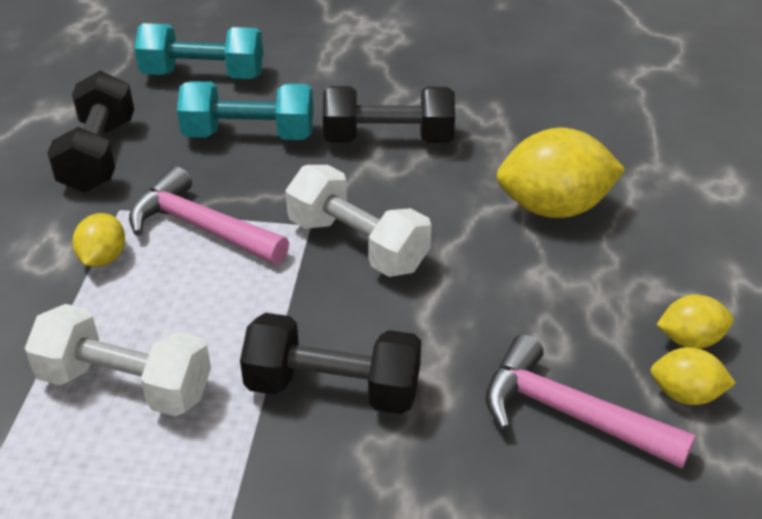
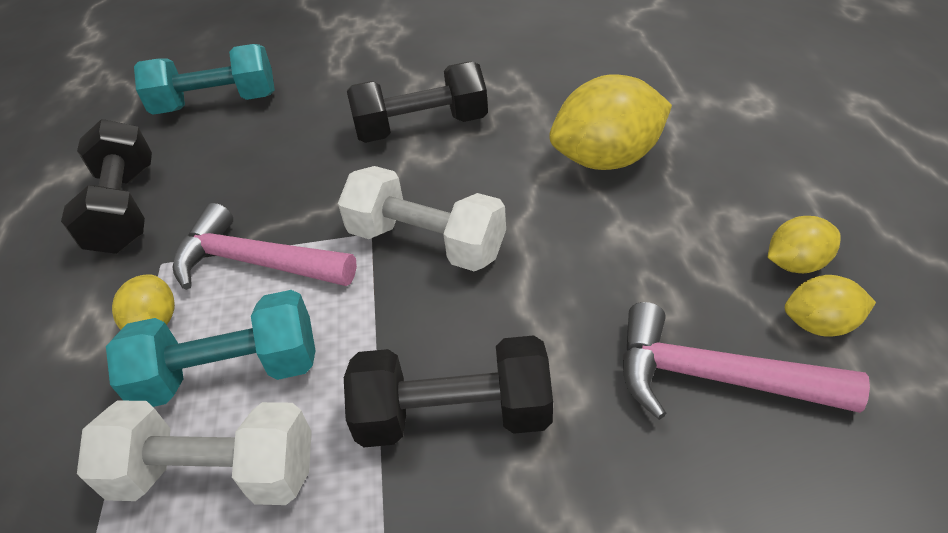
camera: 10 degrees left, 5 degrees up
(249, 135) = (280, 153): turquoise dumbbell -> turquoise dumbbell (230, 373)

